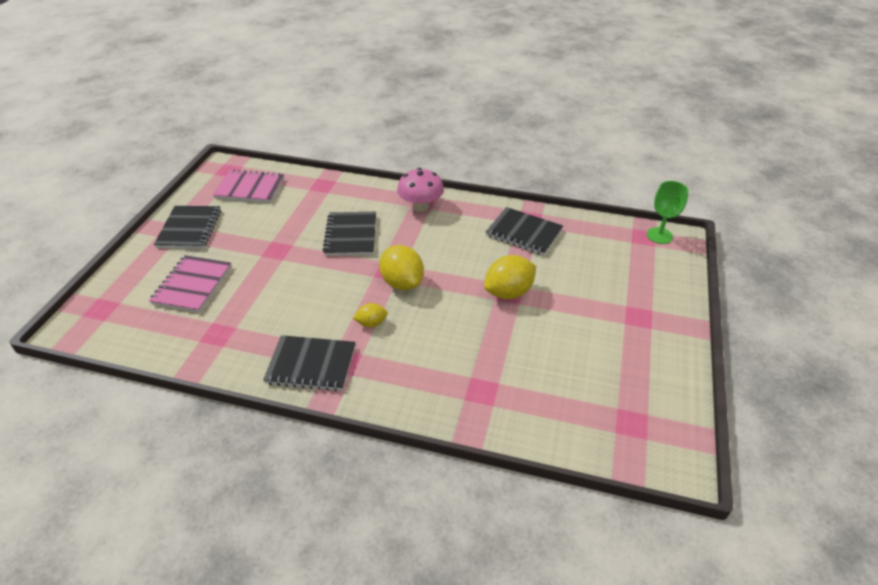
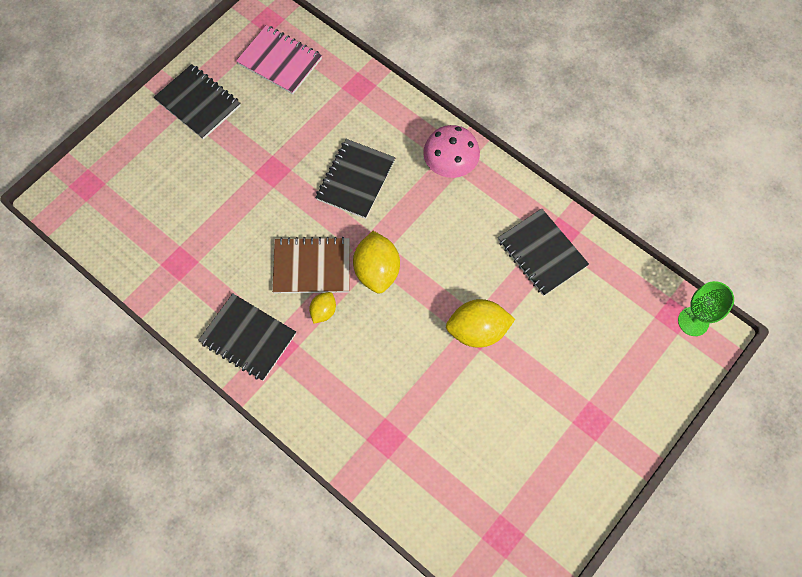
camera: 25 degrees right, 25 degrees up
(190, 229) = (198, 103): black notebook -> black notebook turned 75 degrees counterclockwise
(192, 285) = (176, 188): pink notebook -> none
(344, 297) = (312, 266): none -> brown notebook
(371, 323) = (323, 311): yellow lemon -> yellow lemon turned 75 degrees counterclockwise

